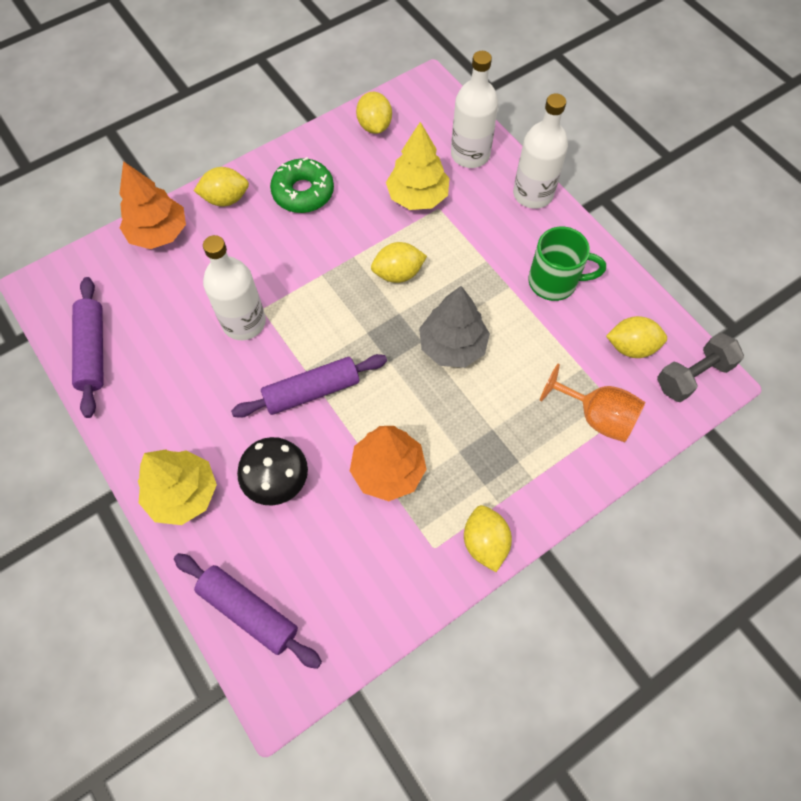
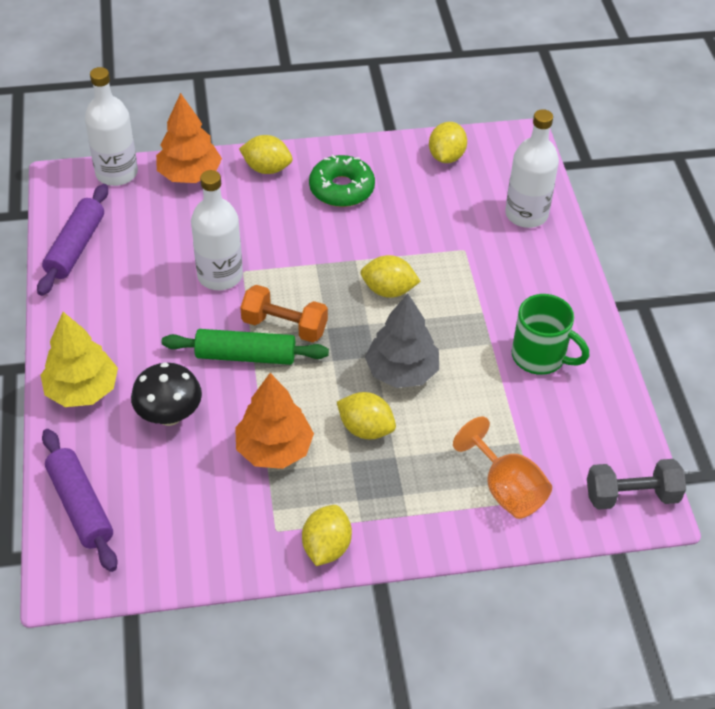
camera: 25 degrees right, 15 degrees down
(312, 391) = (246, 356): purple rolling pin -> green rolling pin
(329, 347) = (284, 326): none -> orange dumbbell
(417, 196) = (450, 232): yellow tree -> none
(533, 194) = (568, 272): white bottle -> white bottle (116, 173)
(631, 347) = (582, 444): yellow lemon -> yellow lemon (365, 429)

